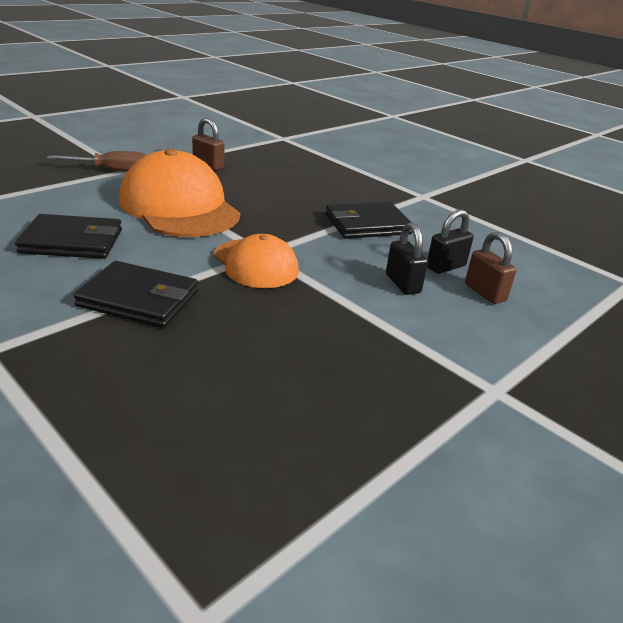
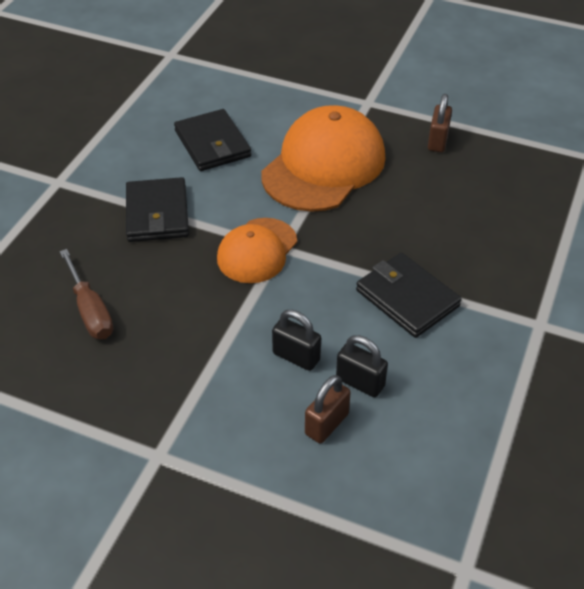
camera: 70 degrees right, 15 degrees up
(113, 171) = (359, 97): brown screwdriver -> brown screwdriver (90, 311)
(402, 284) = (296, 356): black padlock -> black padlock turned 75 degrees clockwise

